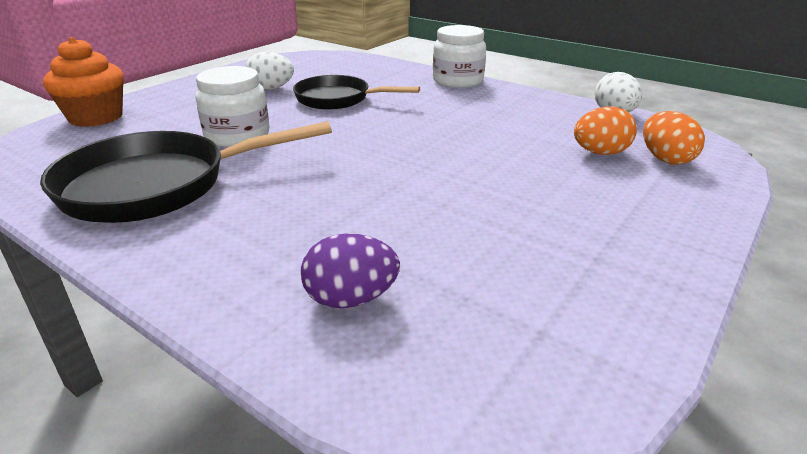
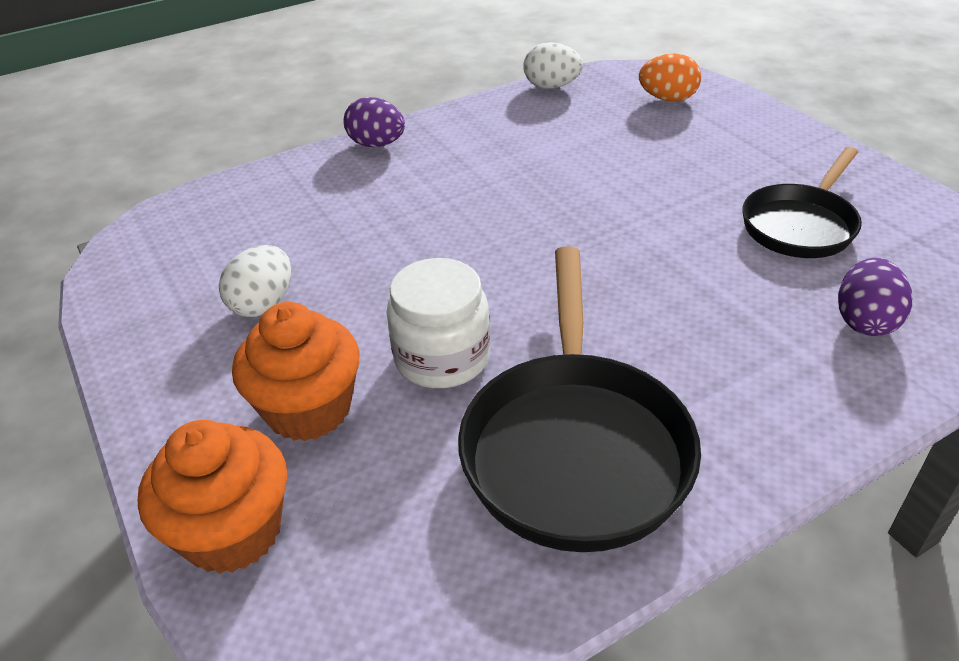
camera: 65 degrees left, 10 degrees up
(185, 114) = (308, 409): none -> orange cupcake
(338, 99) = (365, 248): black pan -> black pan (800, 225)
(458, 81) = (377, 144): white jar -> purple egg
(600, 153) = (639, 123): orange egg -> none

